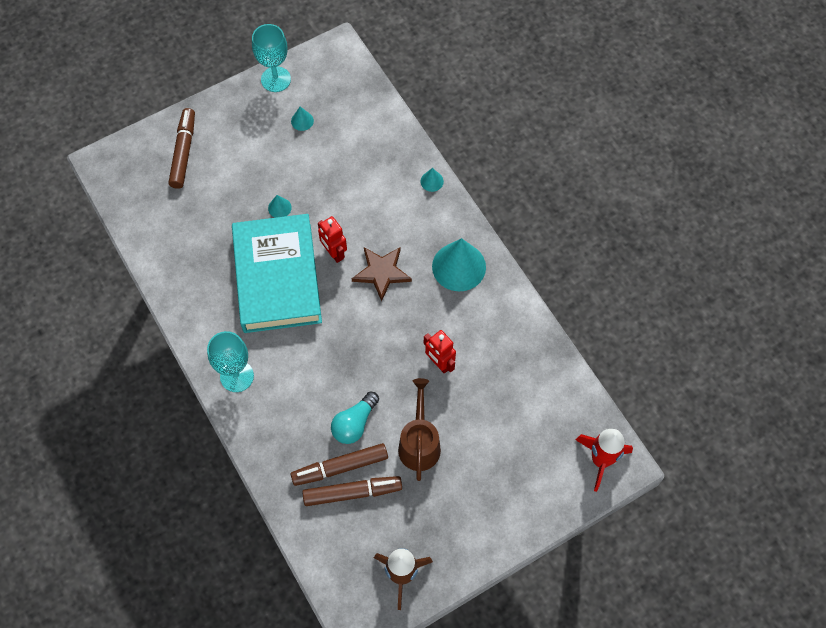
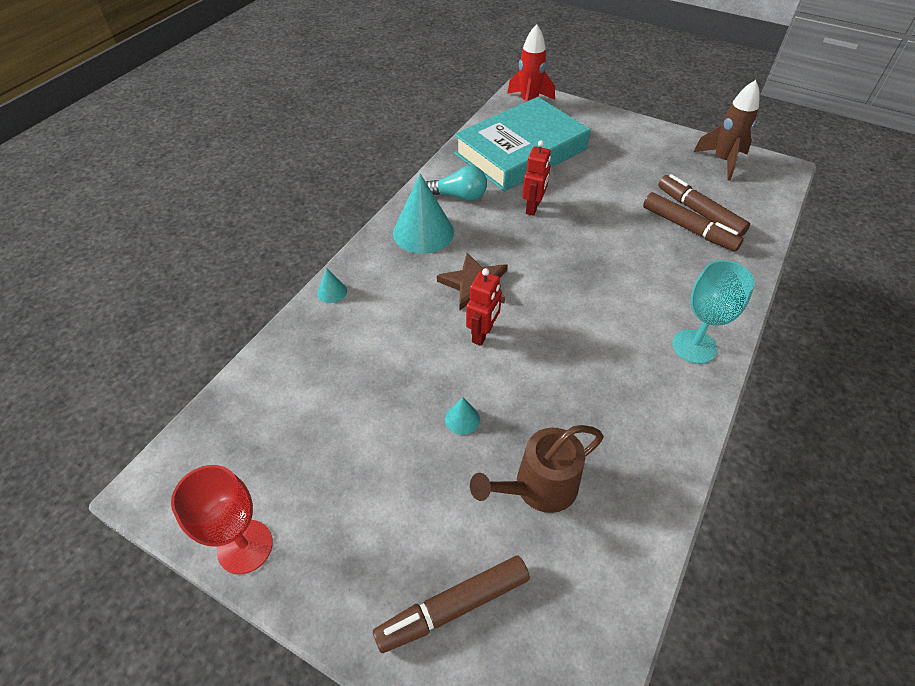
camera: 120 degrees left, 15 degrees down
(276, 79) = (245, 546): turquoise goblet -> red goblet
(277, 277) = (554, 371): turquoise book -> turquoise book (521, 151)
(302, 121) = (309, 466): turquoise cone -> none
(354, 423) = (642, 236): turquoise light bulb -> turquoise light bulb (459, 196)
(419, 443) = (615, 191): brown watering can -> brown watering can (538, 488)

